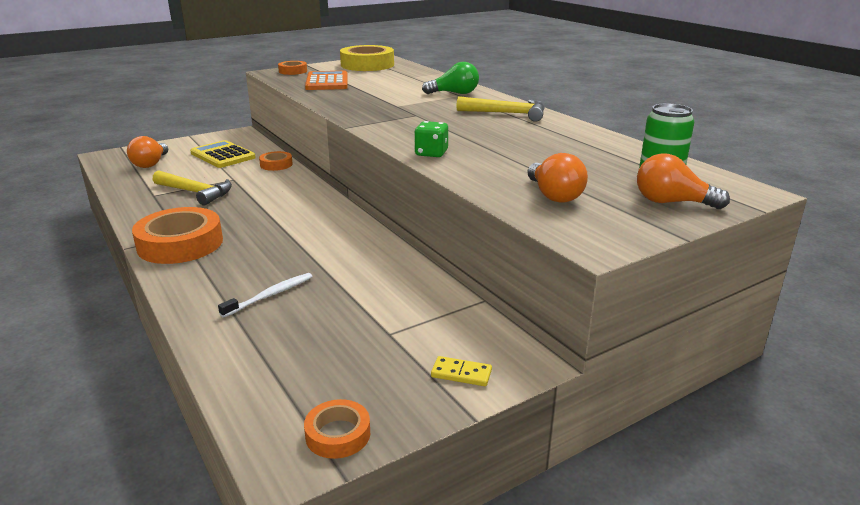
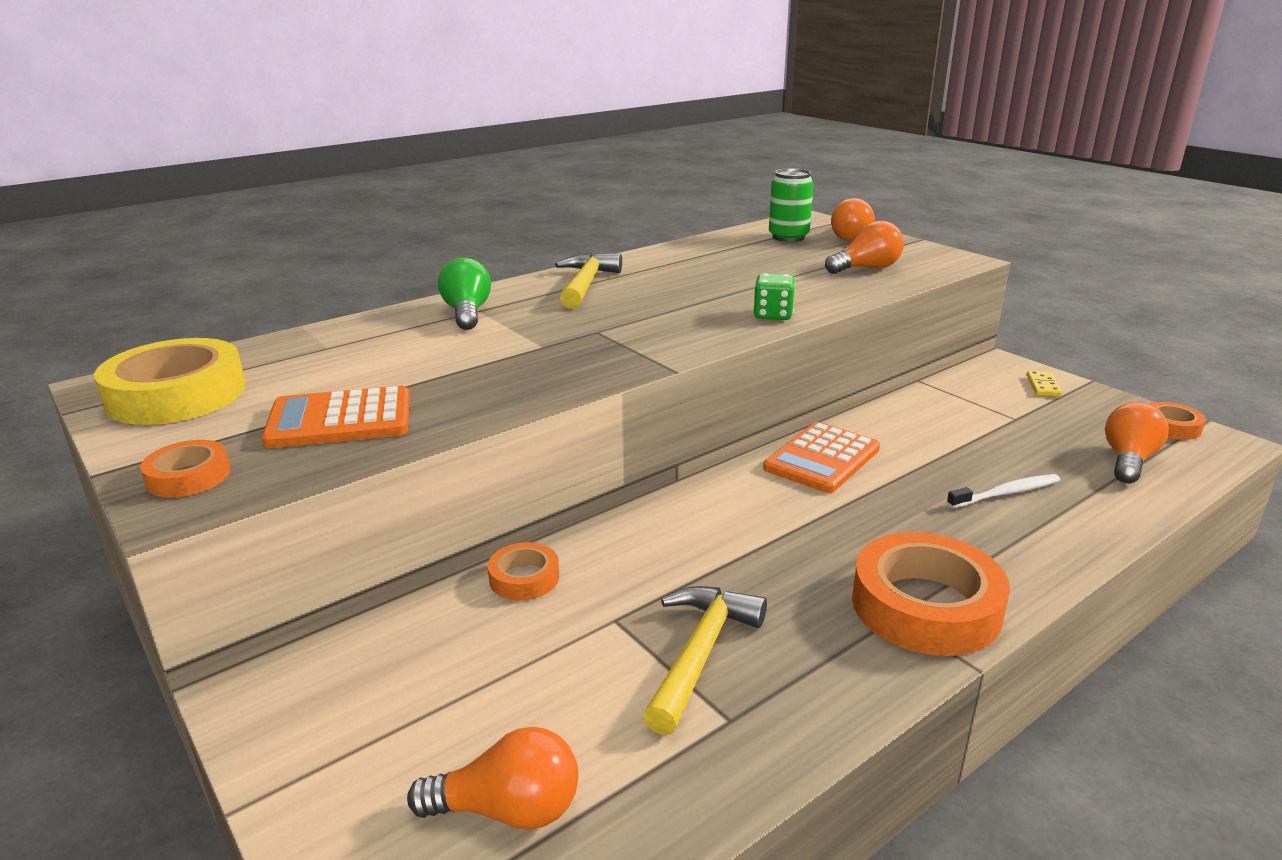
camera: 95 degrees left, 0 degrees up
(223, 155) = (451, 676): yellow calculator -> none
(270, 295) = (1006, 493): white toothbrush -> white toothbrush turned 120 degrees clockwise
(285, 373) = (1128, 460): none -> orange light bulb
(352, 238) = (822, 459): none -> orange calculator

